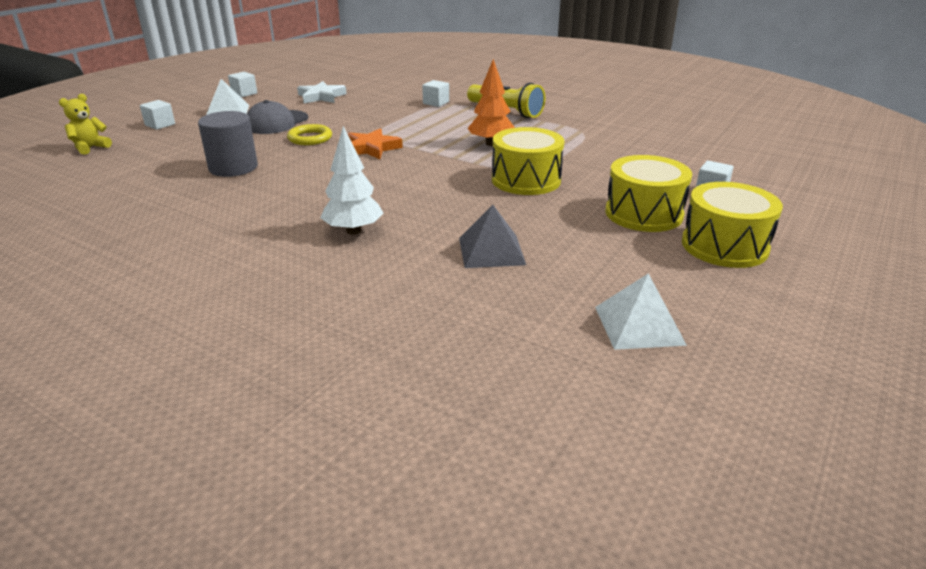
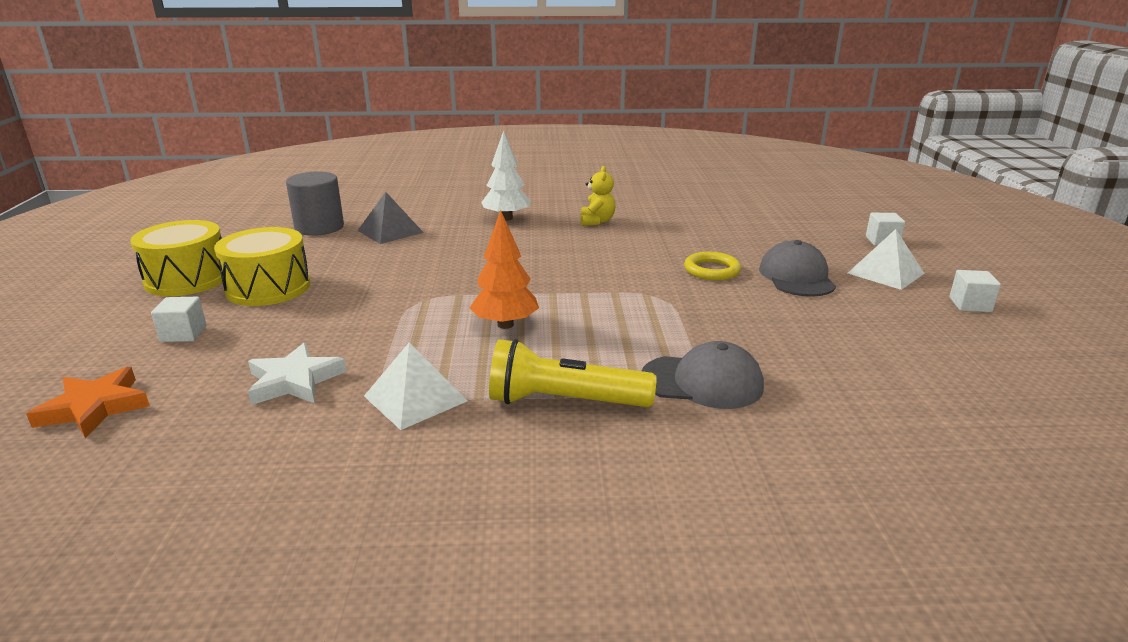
camera: 145 degrees right, 5 degrees down
(90, 148) = (847, 211): yellow teddy bear -> yellow teddy bear (596, 221)
(233, 168) = (695, 228): grey cylinder -> grey cylinder (319, 227)
(321, 96) = (876, 334): white star -> white star (294, 381)
(371, 148) = (626, 278): orange star -> orange star (95, 407)
(436, 103) = (702, 382): white cube -> grey cap
(526, 180) = (413, 289): yellow drum -> none
(639, 325) = (264, 222): white pyramid -> white pyramid (415, 398)

